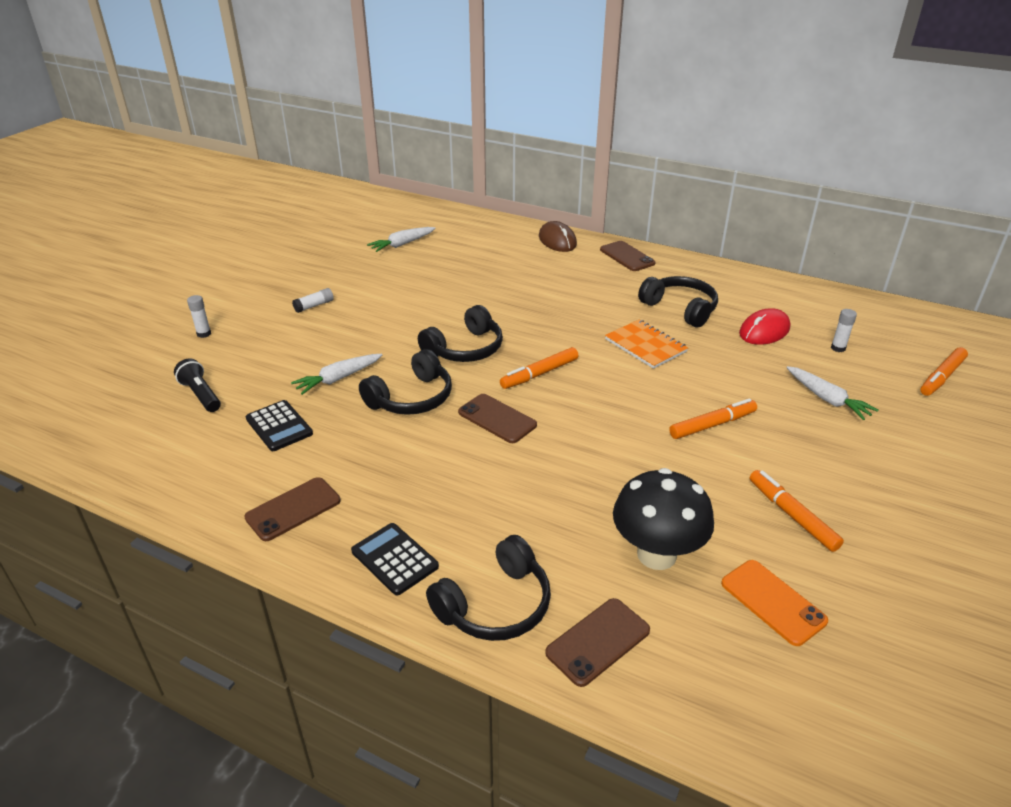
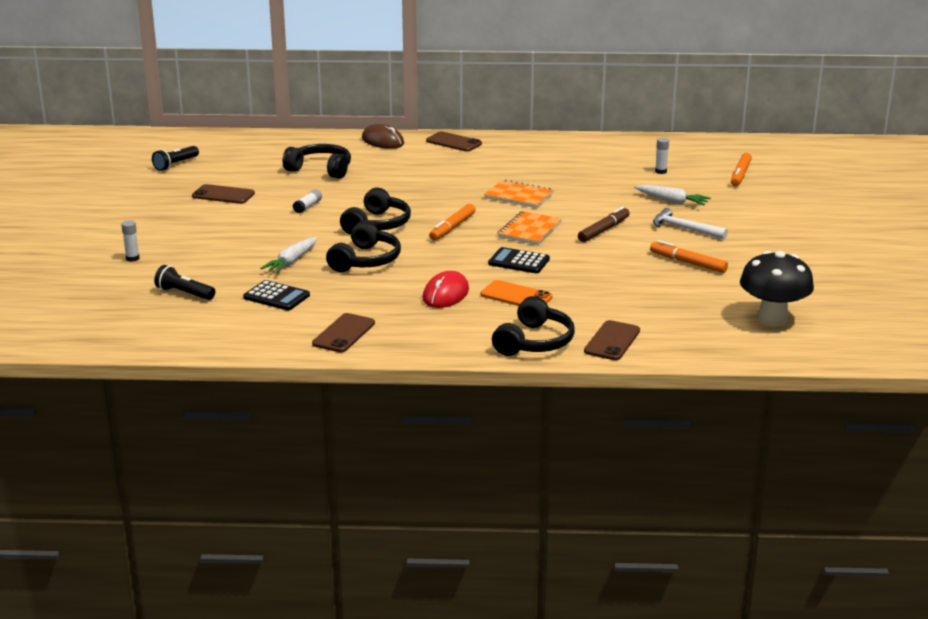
camera: 25 degrees left, 10 degrees down
(314, 306) = (211, 222): white glue stick -> white glue stick (307, 206)
(349, 229) = (175, 165): none -> black flashlight
(395, 559) = (446, 339): black calculator -> black calculator (519, 261)
(402, 244) = (242, 167): white carrot -> none
(497, 419) = (445, 258): brown phone -> brown phone (223, 195)
(623, 400) = (529, 230): none -> orange notebook
(656, 554) = (617, 298): black mushroom -> black mushroom (772, 319)
(680, 309) = (526, 169): black headphones -> black headphones (321, 169)
(712, 425) = (603, 230): orange marker -> brown marker
(764, 331) = (601, 171): red mouse -> red mouse (446, 294)
(773, 602) = (702, 302): orange phone -> orange phone (516, 296)
(819, 450) = (684, 228): none -> white hammer

